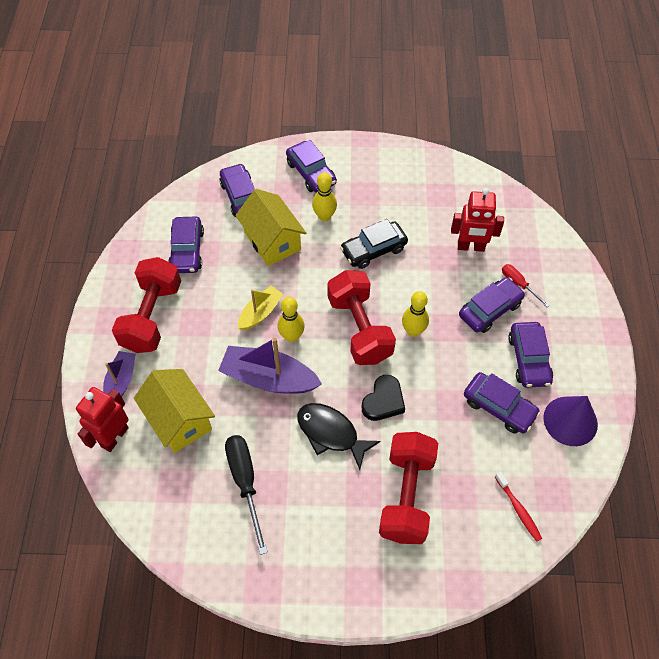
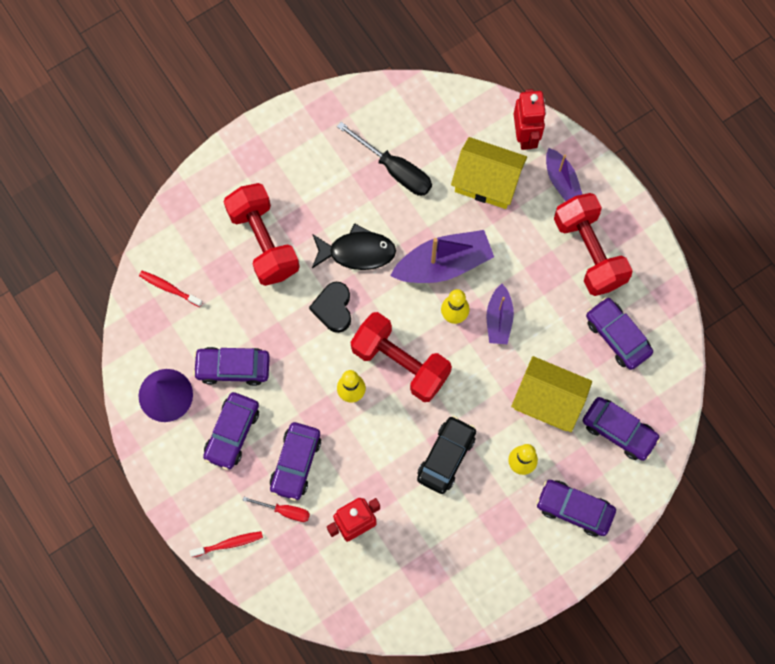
camera: 145 degrees right, 15 degrees up
(260, 313) = (499, 319): yellow boat -> purple boat
(528, 359) = (232, 433): purple car -> purple car turned 120 degrees counterclockwise
(575, 288) = (229, 544): none -> red toothbrush

